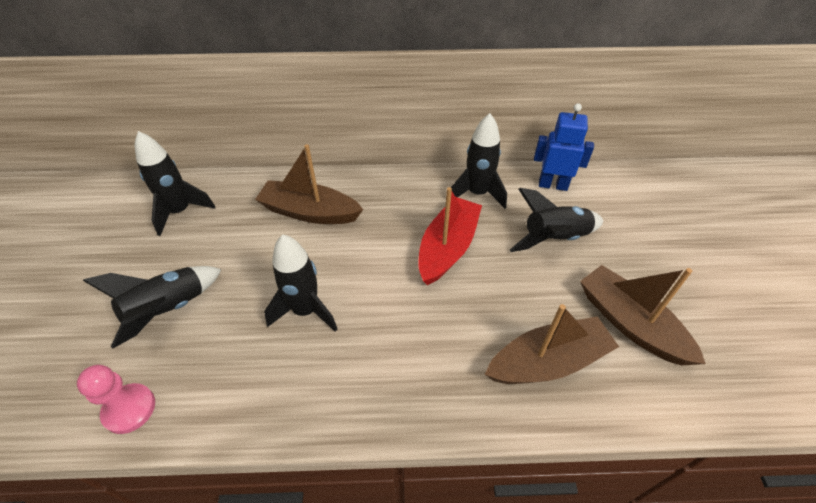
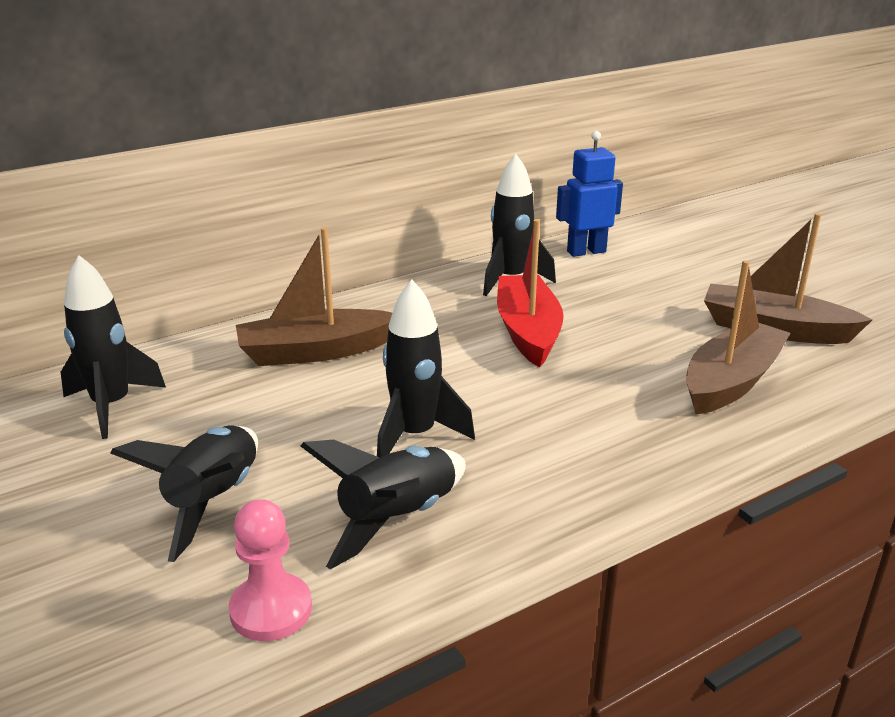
camera: 30 degrees left, 20 degrees down
(554, 238) = (634, 291): black rocket -> black rocket (398, 519)

